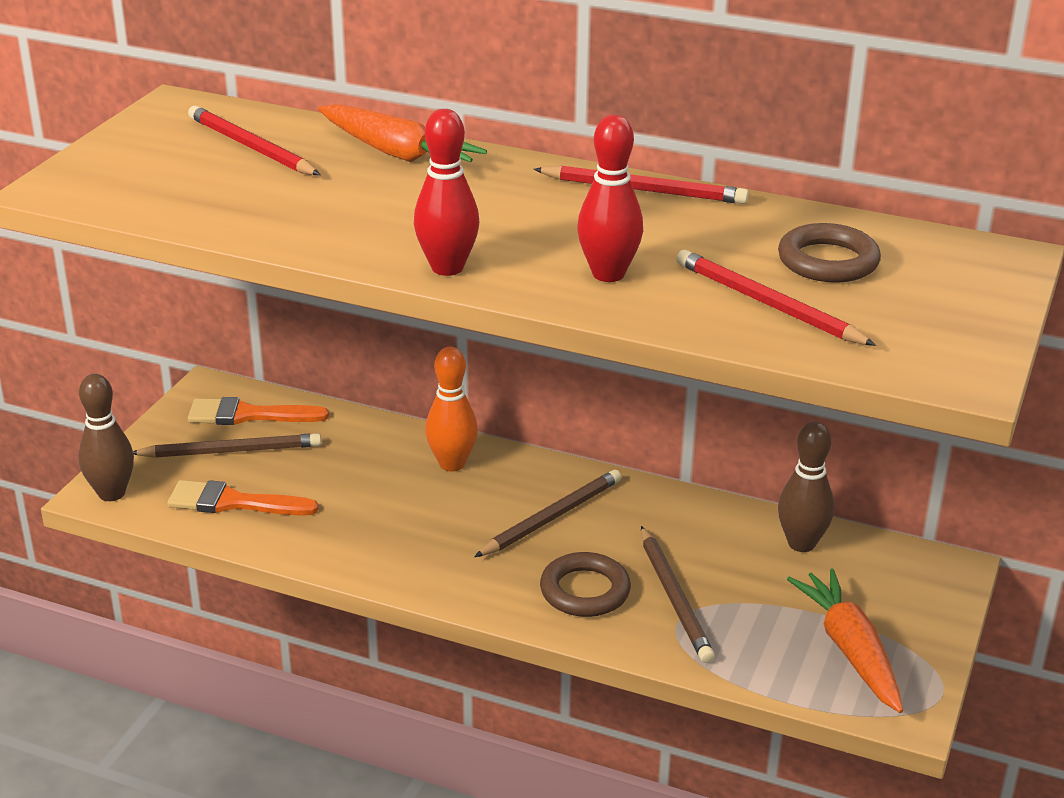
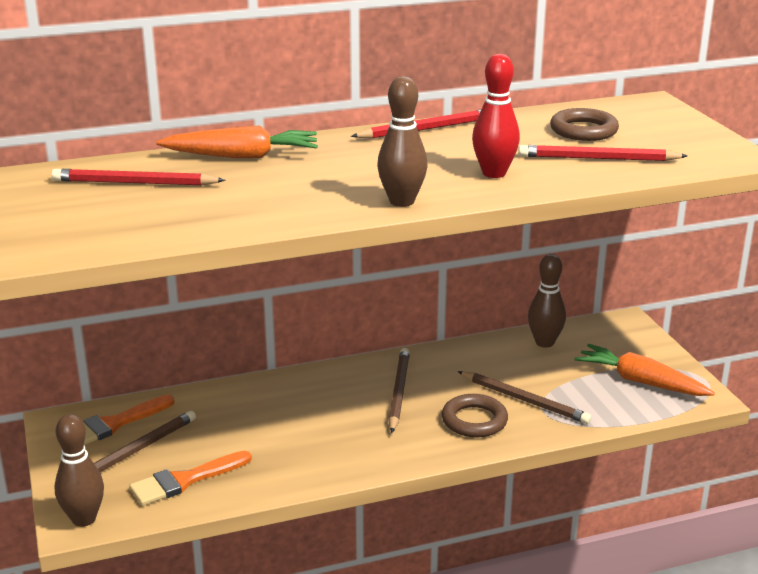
camera: 40 degrees left, 5 degrees down
(447, 268) = (402, 201): red bowling pin -> brown bowling pin
(452, 464) = (296, 391): orange bowling pin -> none

